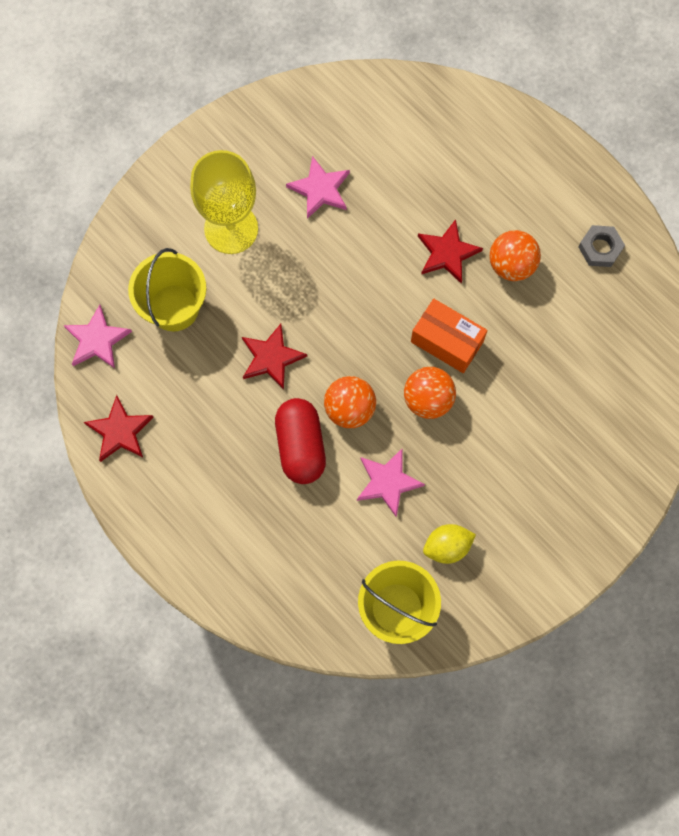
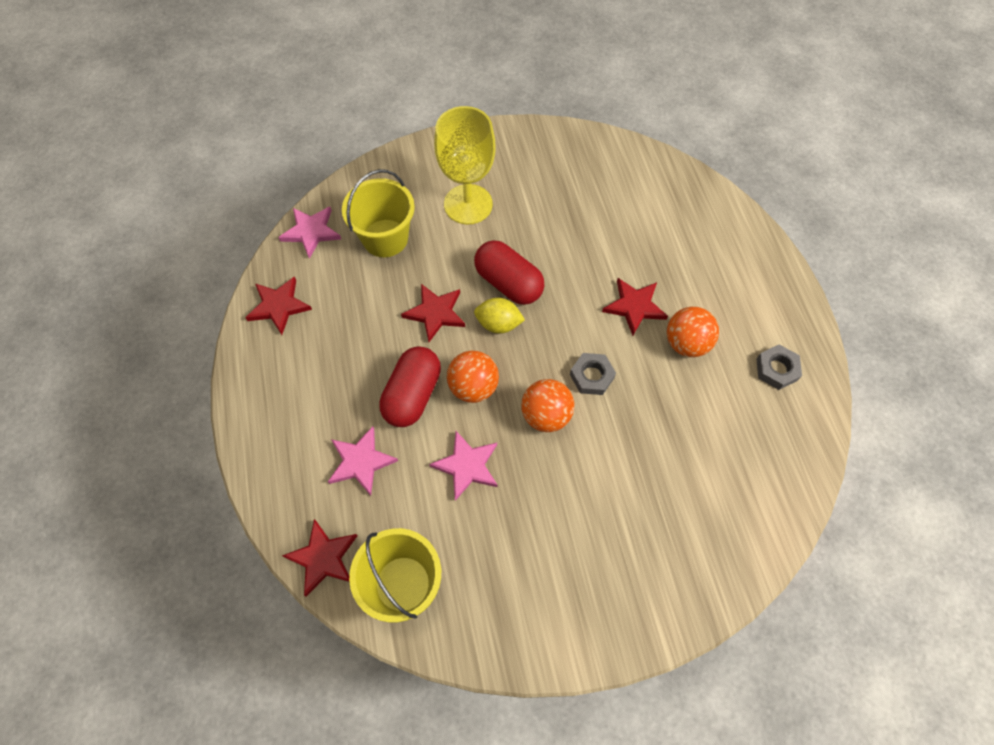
camera: 30 degrees right, 10 degrees down
(317, 626) = (323, 558): none -> red star
(320, 189) = (557, 209): pink star -> pink star (361, 462)
(320, 291) = (508, 283): none -> red capsule
(447, 341) = (592, 376): orange box -> grey nut
(447, 547) = (484, 554): yellow lemon -> yellow lemon (498, 324)

